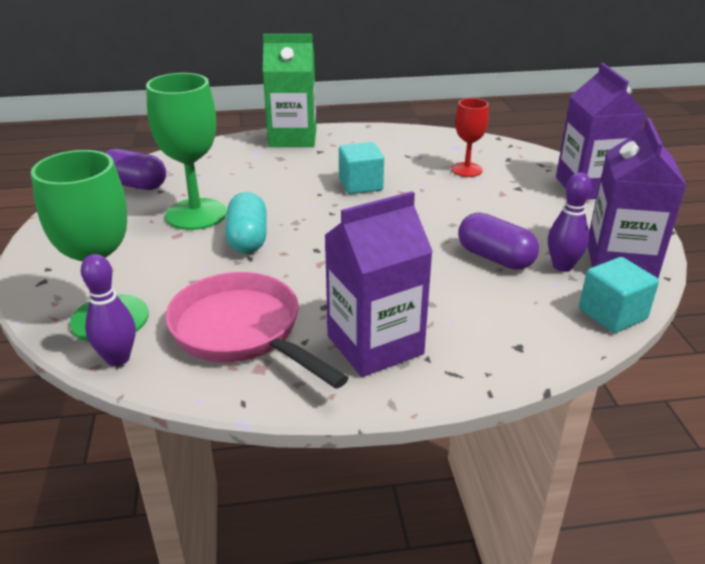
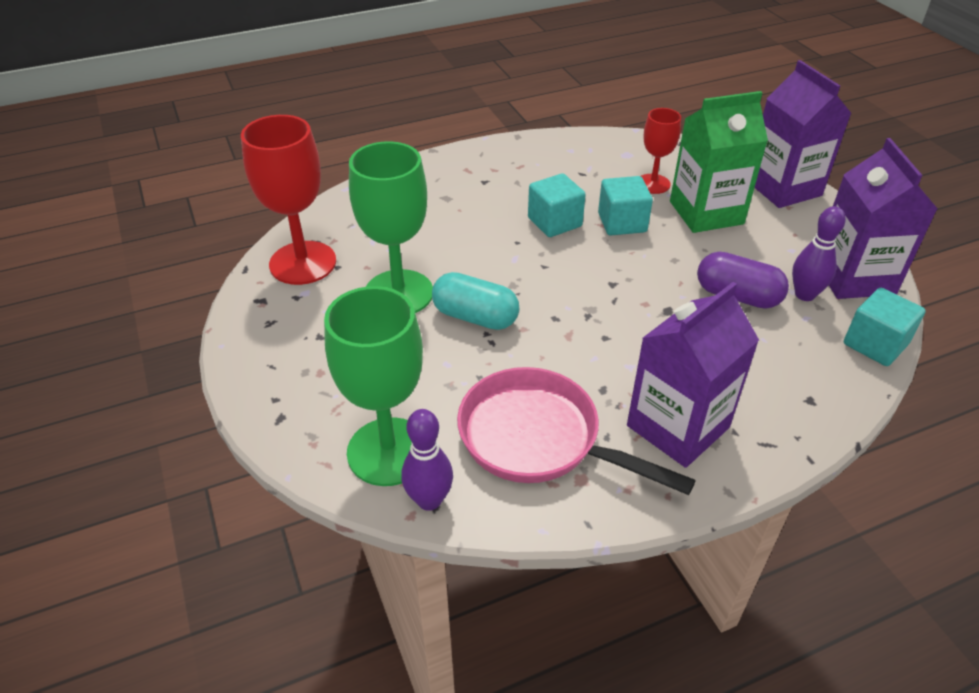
camera: 15 degrees left, 10 degrees up
(135, 185) = (303, 263): purple capsule -> red goblet
(248, 239) = (475, 317): turquoise capsule -> turquoise capsule turned 45 degrees counterclockwise
(292, 138) = (444, 166): green carton -> green carton (706, 213)
(420, 192) = (622, 223): none -> turquoise cube

